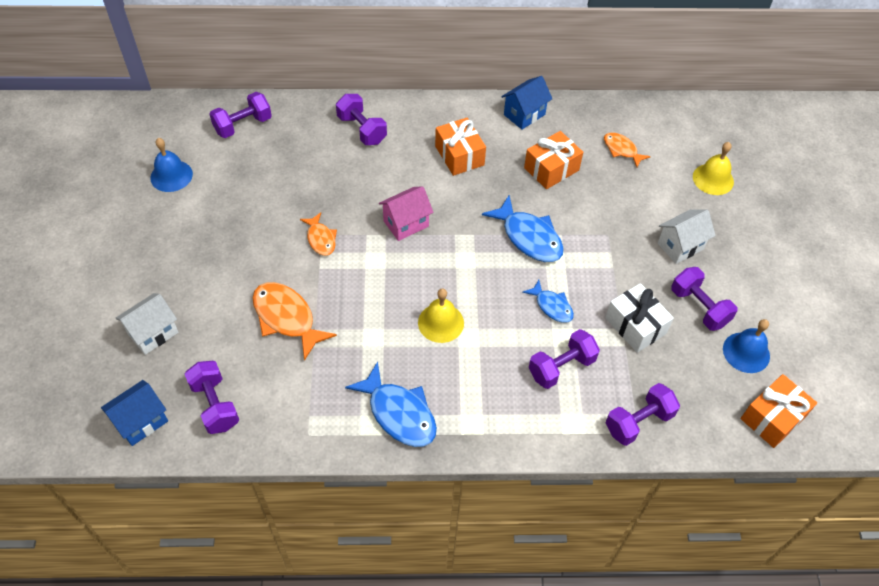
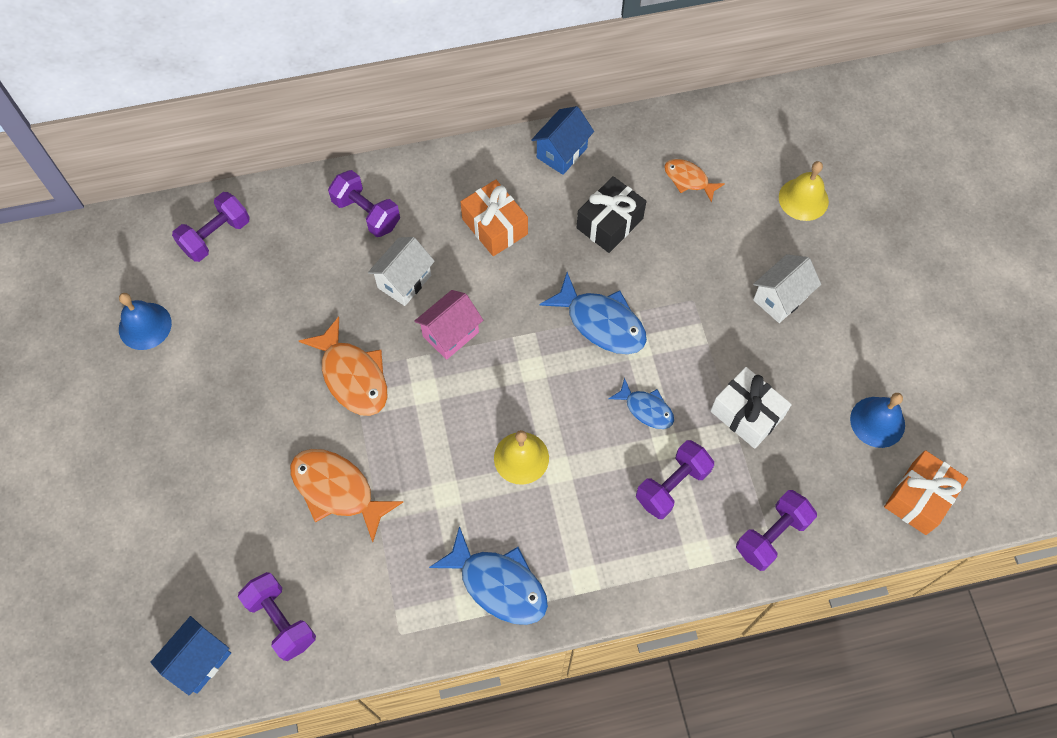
camera: 10 degrees left, 10 degrees up
(153, 333) = (182, 544): white house -> white house (404, 281)
(320, 239) = (352, 376): orange fish -> orange fish, size x1.70
(551, 169) = (609, 223): orange gift -> black gift
(699, 307) = (815, 375): purple dumbbell -> none

